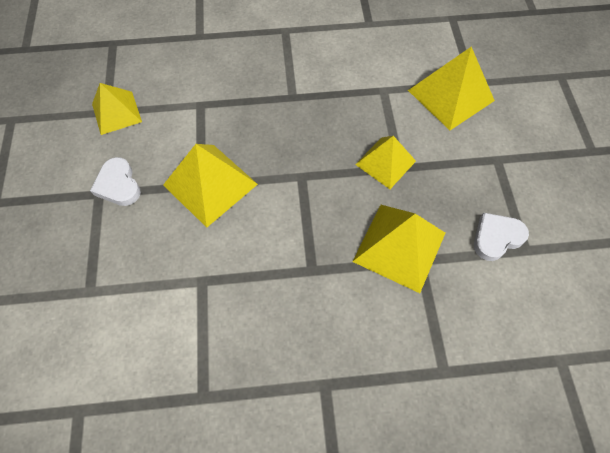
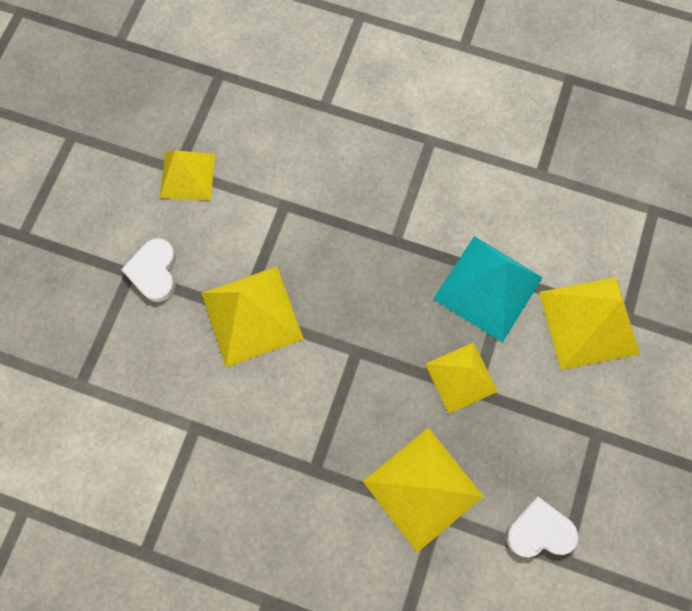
camera: 25 degrees right, 10 degrees up
(372, 101) = (488, 288): none -> turquoise pyramid

